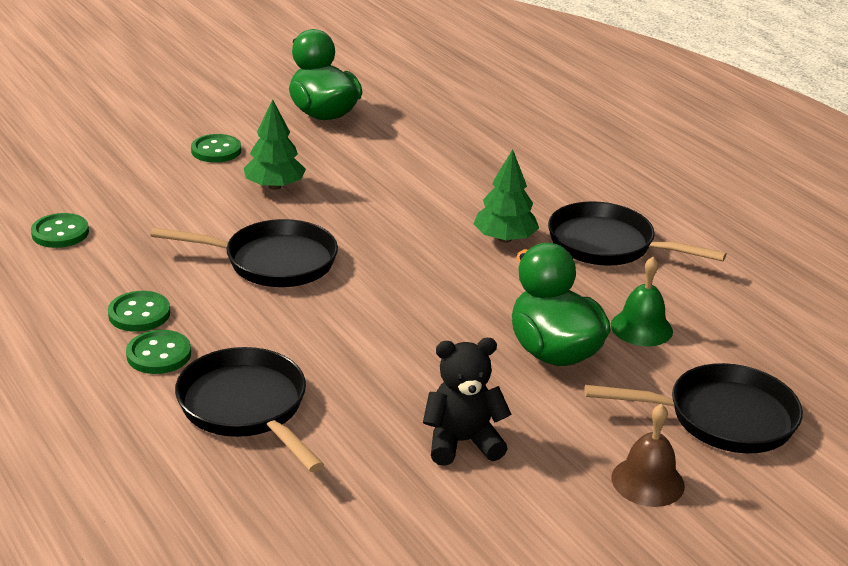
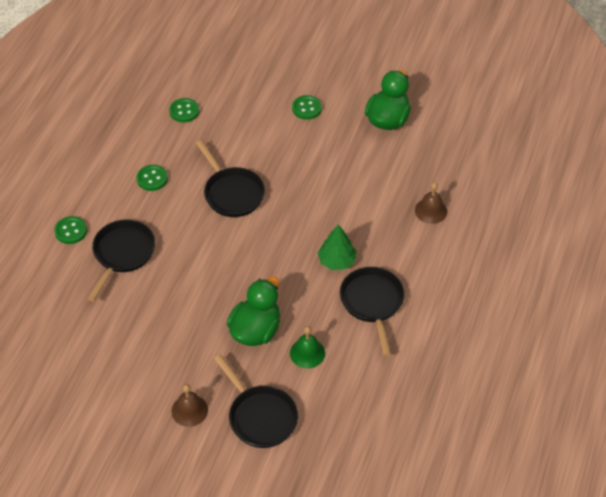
camera: 55 degrees right, 20 degrees up
(159, 354) = (131, 204): green button -> green button (71, 231)
(275, 186) = (296, 150): green tree -> none
(462, 442) = (161, 335): black teddy bear -> none
(505, 149) = (431, 211): none -> brown bell

